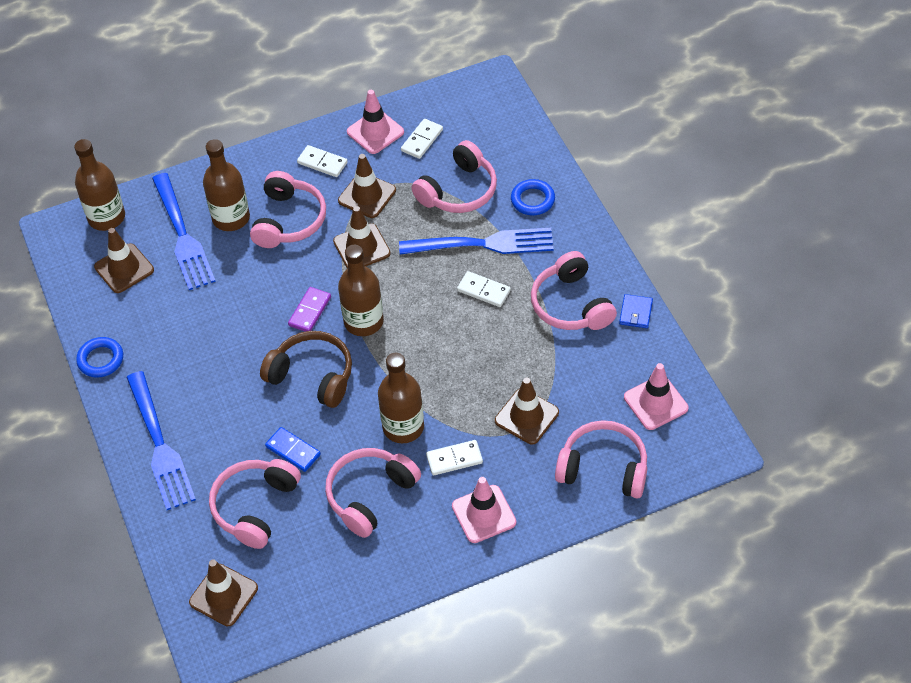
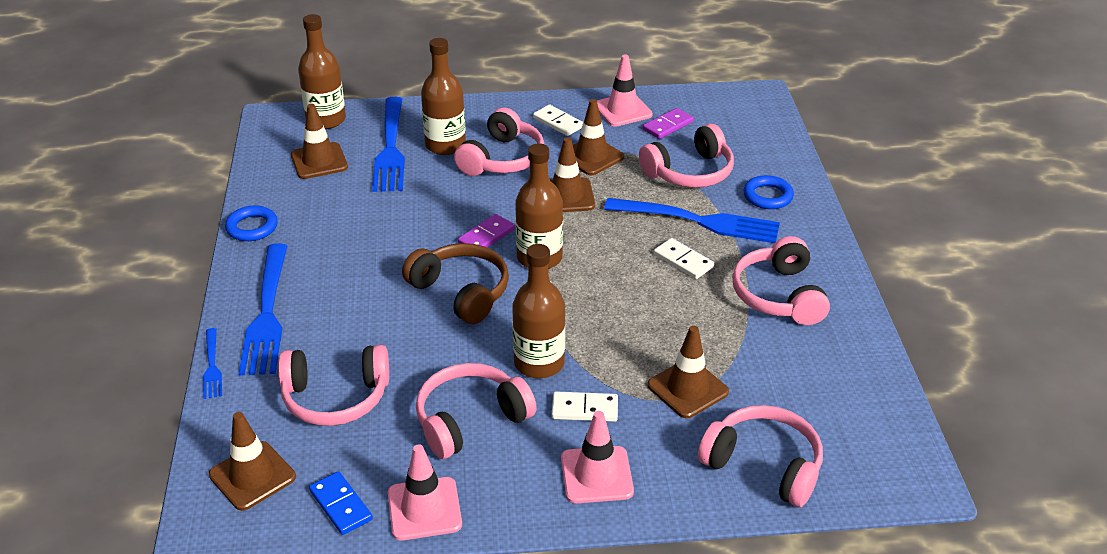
camera: 15 degrees right, 15 degrees down
(140, 508) = (212, 366): none -> blue fork
(255, 507) = (336, 397): pink headphones -> pink headphones turned 135 degrees counterclockwise
(293, 451) = (405, 355): blue domino -> blue domino (340, 505)
(422, 140) = (668, 126): white domino -> purple domino
(636, 313) = (853, 320): blue wallet -> none
(655, 403) = (851, 413): pink traffic cone -> pink traffic cone (424, 509)

